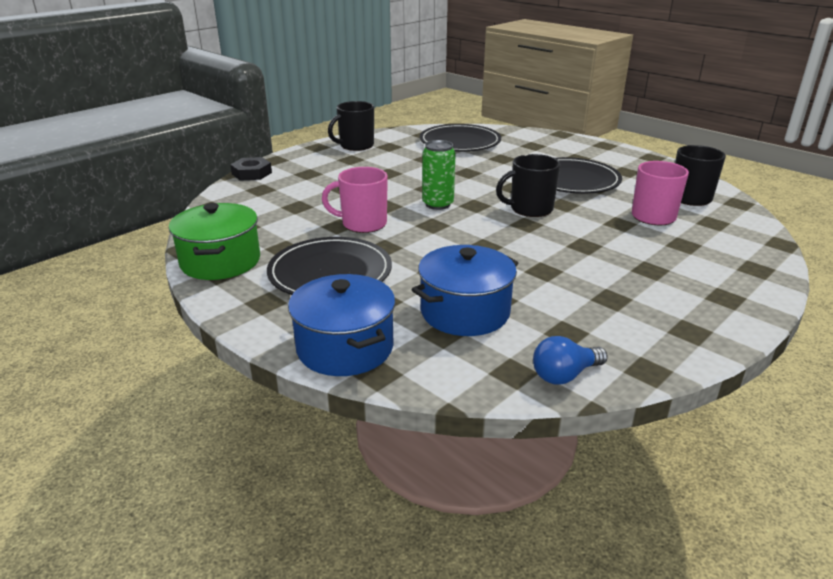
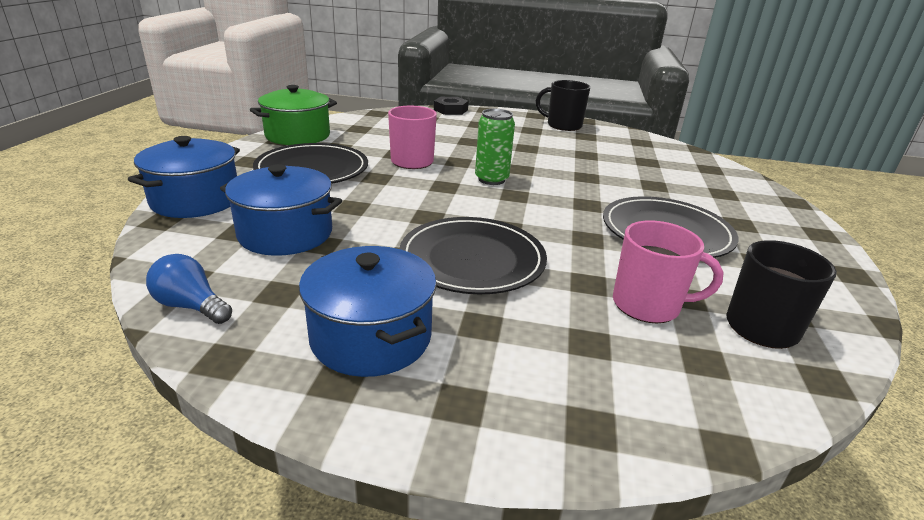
camera: 55 degrees right, 0 degrees up
(460, 142) = (655, 159): black plate -> black plate (472, 259)
(530, 209) = (546, 222): black mug -> none
(646, 309) = (371, 337): none -> blue pot

